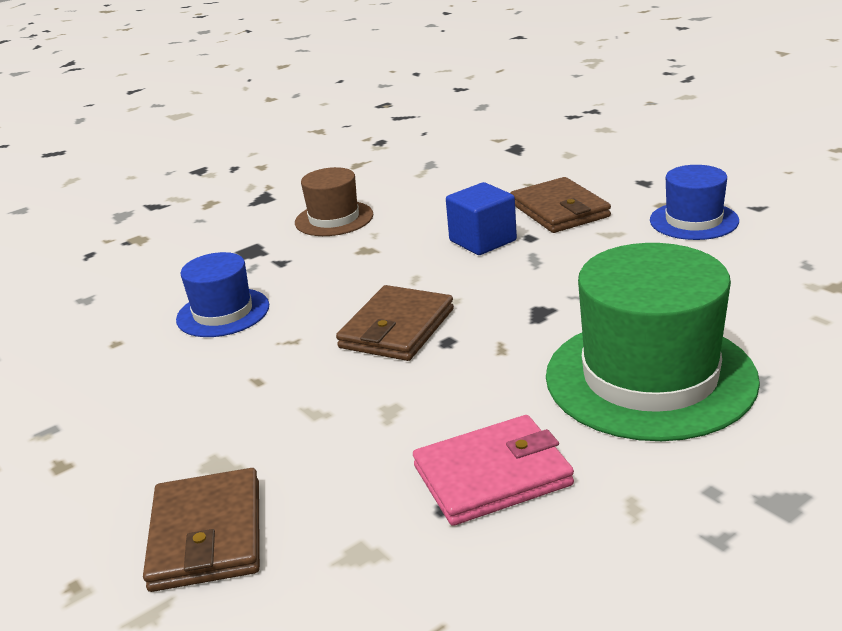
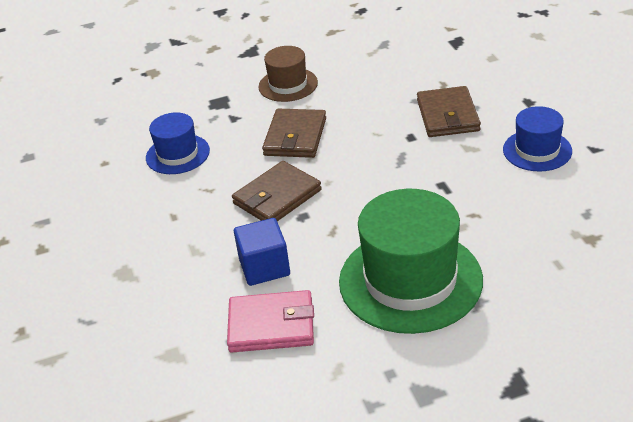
camera: 20 degrees right, 10 degrees up
(207, 535) = (99, 319): brown wallet -> brown wallet (295, 137)
(482, 241) = (376, 132): blue cube -> blue cube (264, 267)

